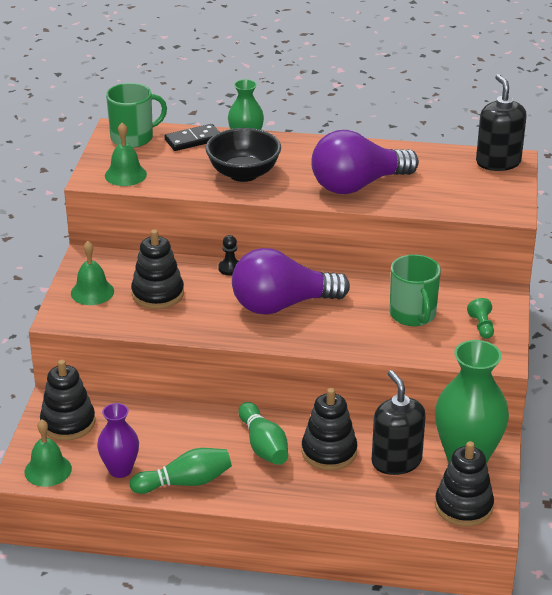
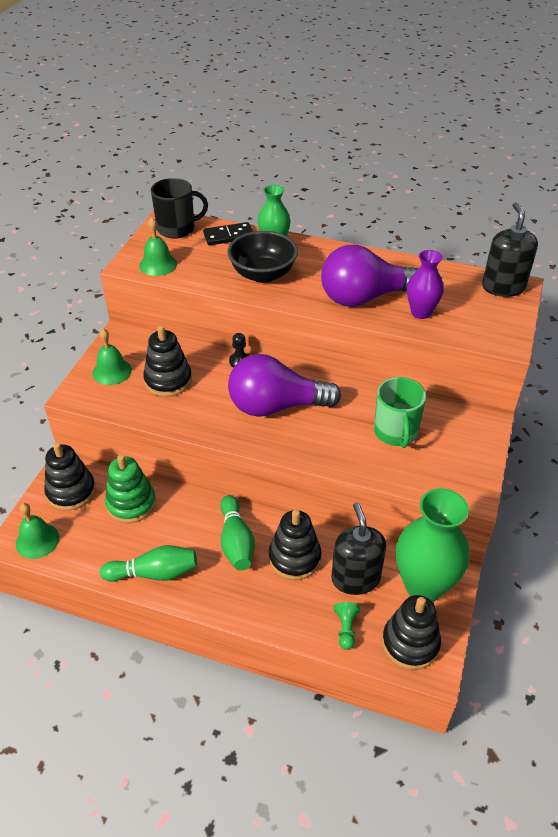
camera: 10 degrees right, 10 degrees up
(120, 470) = (100, 550): purple vase -> purple vase (421, 312)
(133, 138) = (177, 229): green mug -> black mug
(139, 426) = (131, 503): none -> green stacking toy
(481, 326) = (459, 454): green pawn -> green pawn (346, 629)

